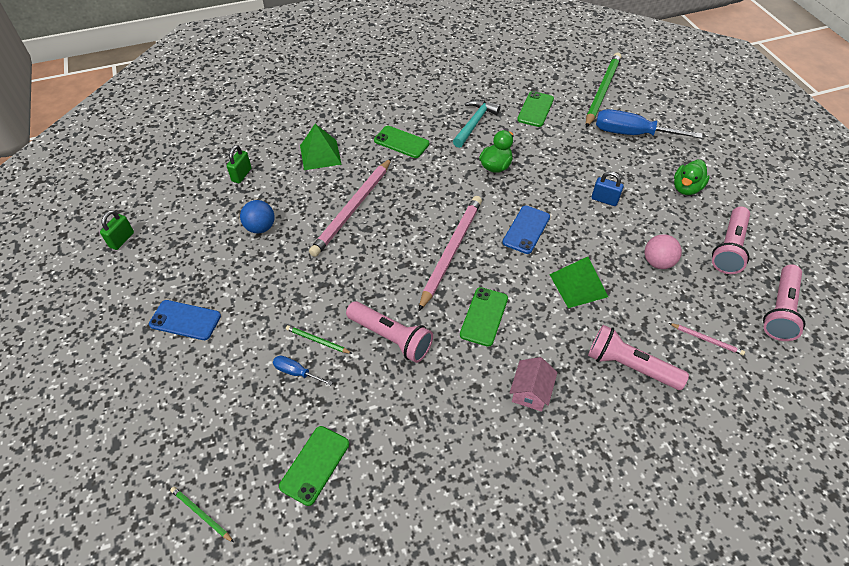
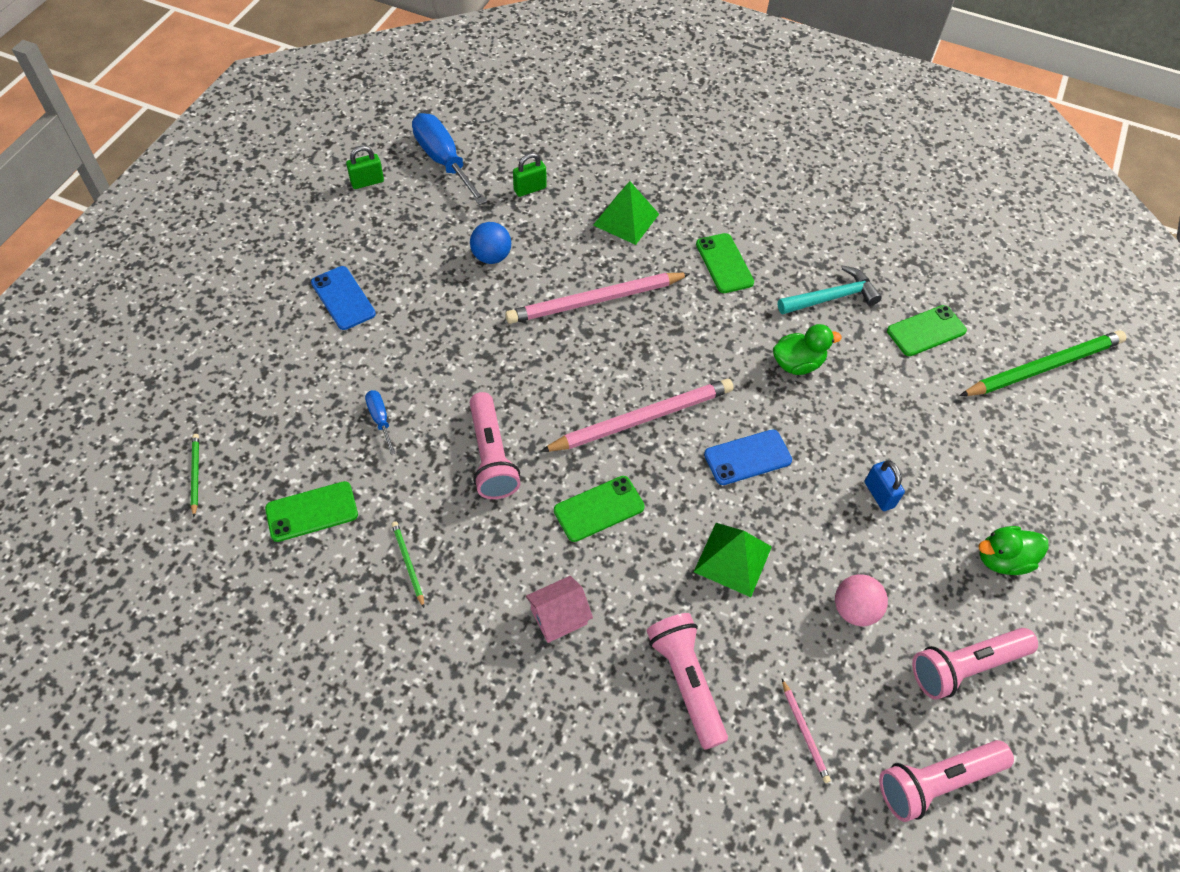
camera: 40 degrees right, 5 degrees up
(317, 341) = (426, 405): green pencil -> green pencil (408, 563)
(631, 134) = (1015, 445): blue screwdriver -> blue screwdriver (443, 161)

